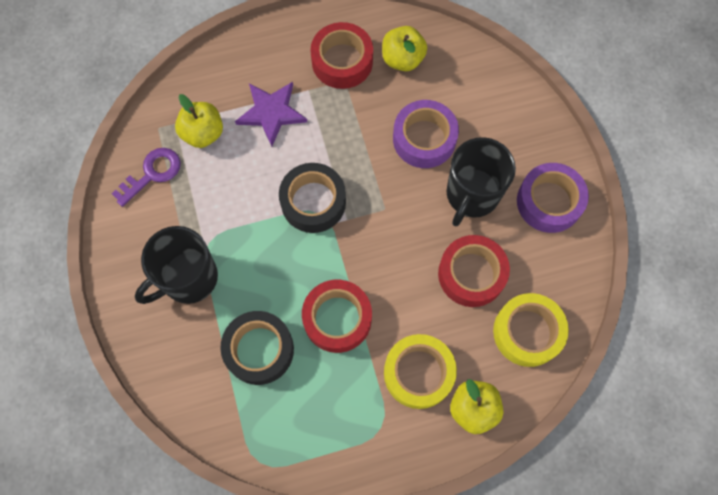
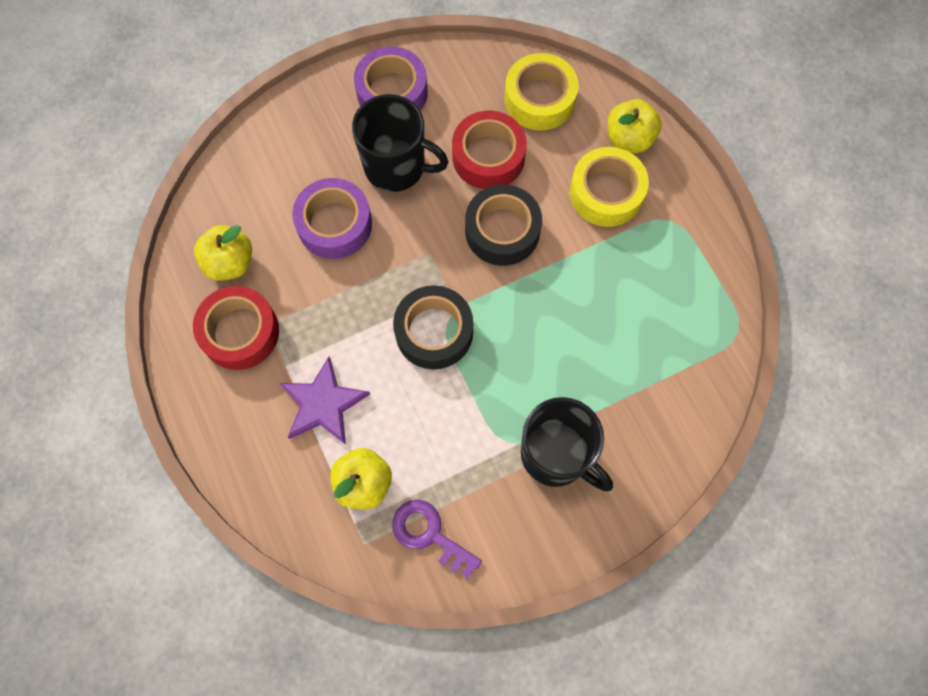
camera: 100 degrees left, 0 degrees up
(259, 350) = (620, 356): black tape -> black tape (502, 231)
(337, 318) = (567, 281): red tape -> none

